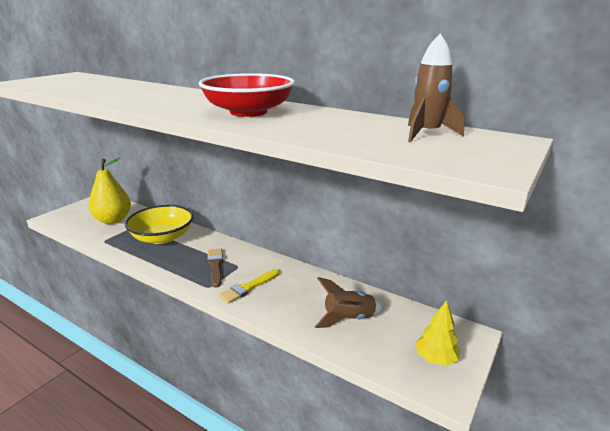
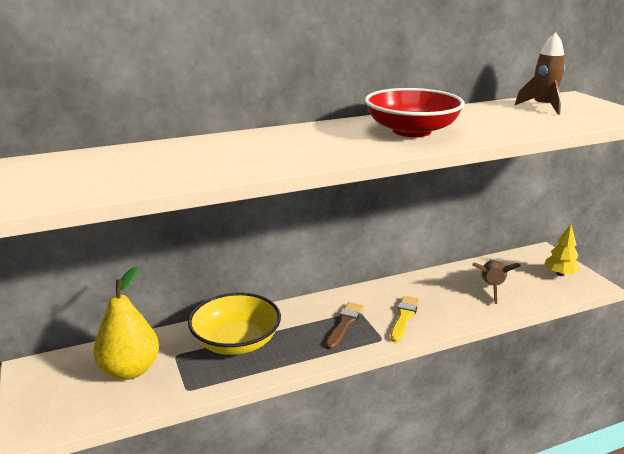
camera: 55 degrees left, 0 degrees up
(215, 266) = (345, 324): brown brush -> brown brush turned 90 degrees clockwise
(248, 287) = (404, 317): yellow brush -> yellow brush turned 150 degrees counterclockwise

